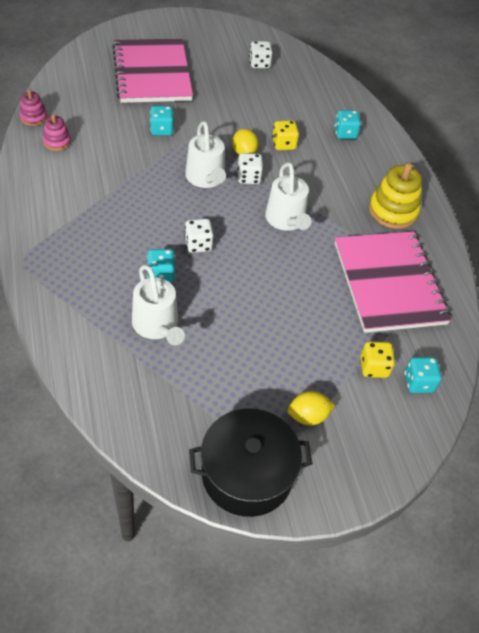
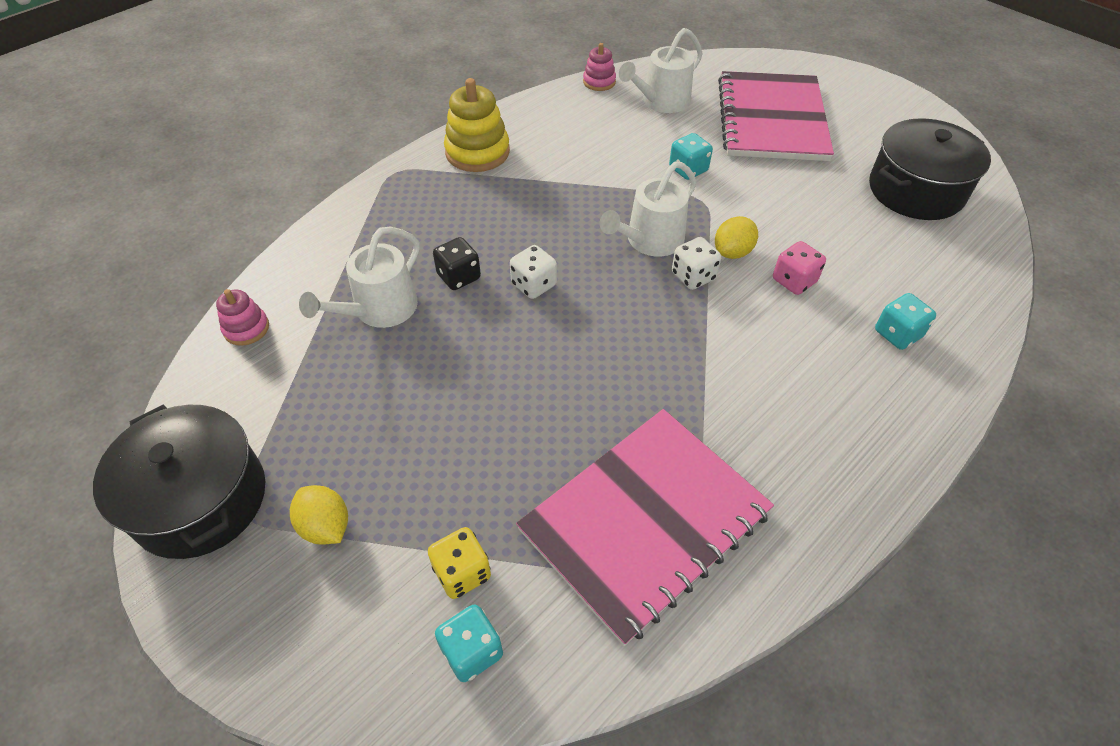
camera: 65 degrees right, 0 degrees up
(57, 142) = (581, 112): pink stacking toy -> pink stacking toy (246, 328)
(152, 73) = (771, 119): pink notebook -> pink notebook turned 45 degrees counterclockwise
(161, 275) = (459, 277): turquoise dice -> black dice
(259, 64) = (916, 190): white dice -> black pot
(283, 144) = (794, 281): yellow dice -> pink dice
(286, 220) = (656, 347): white watering can -> white watering can (661, 102)
(393, 211) = (801, 462): yellow stacking toy -> yellow stacking toy (477, 152)

